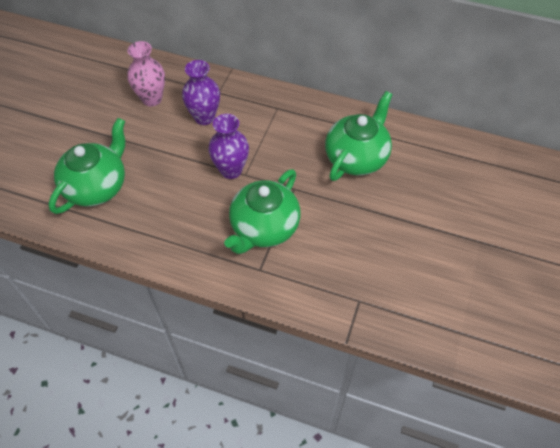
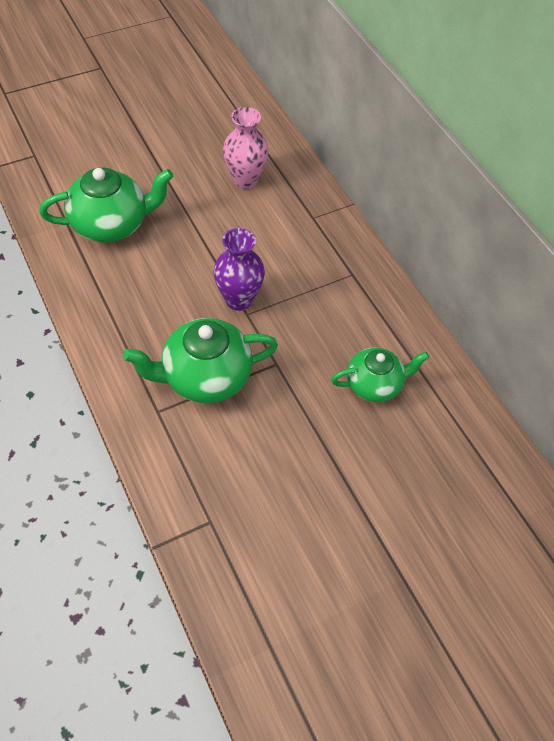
camera: 40 degrees right, 0 degrees up
(204, 117) = (272, 232): purple vase -> none
(356, 157) = (374, 384): green teapot -> green teapot, size x0.65

